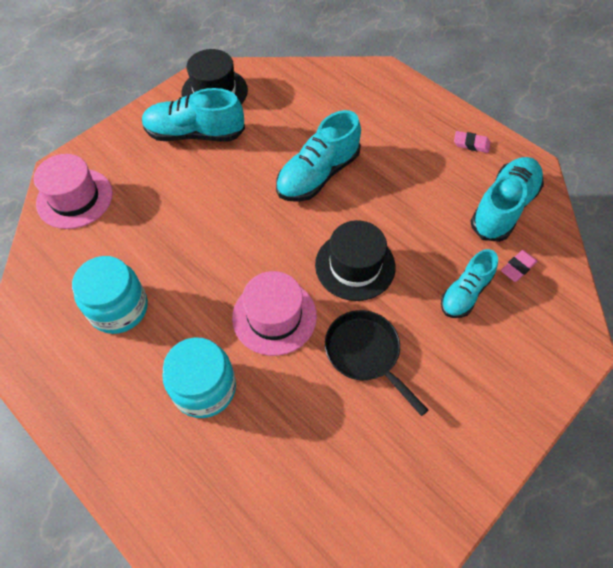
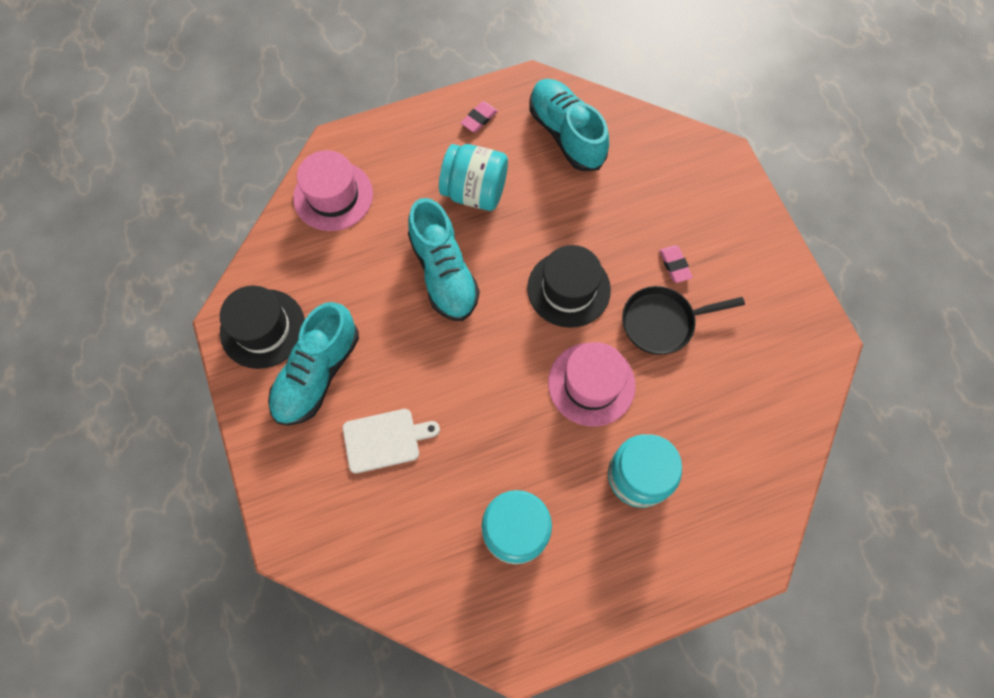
camera: 65 degrees left, 10 degrees up
(75, 198) = (343, 538): pink hat -> pink hat (333, 196)
(160, 193) = (385, 440): none -> white cutting board
(402, 167) = (475, 192): none -> turquoise jar
(465, 293) = (639, 213): turquoise shoe -> none
(517, 267) = (632, 158): pink eraser -> pink eraser (674, 265)

